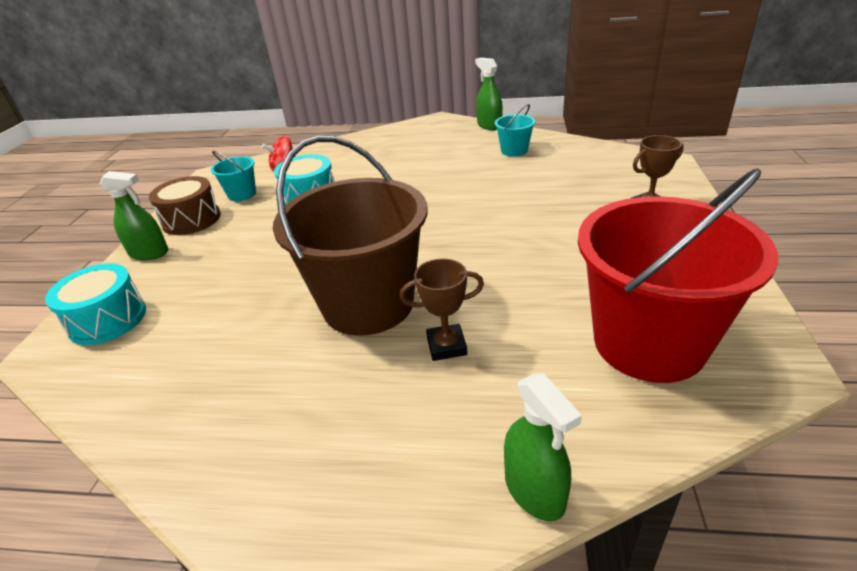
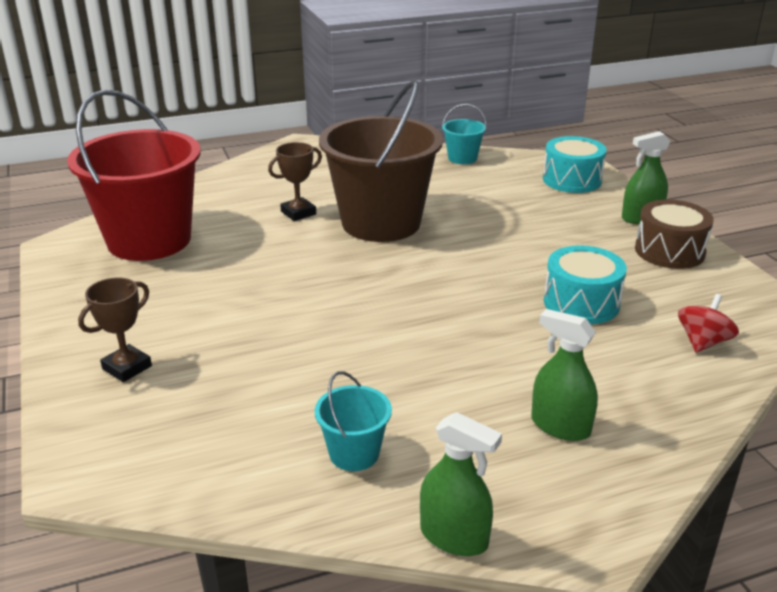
camera: 150 degrees right, 5 degrees down
(242, 194) = (674, 289): turquoise bucket -> turquoise bucket (462, 158)
(534, 490) = (217, 176): green spray bottle -> green spray bottle (560, 426)

